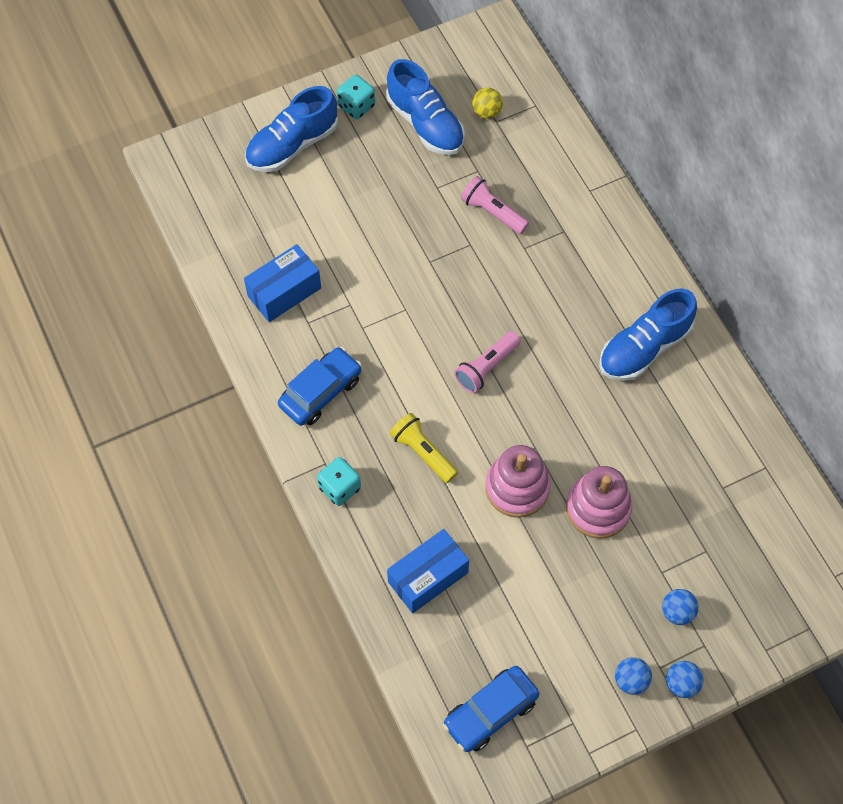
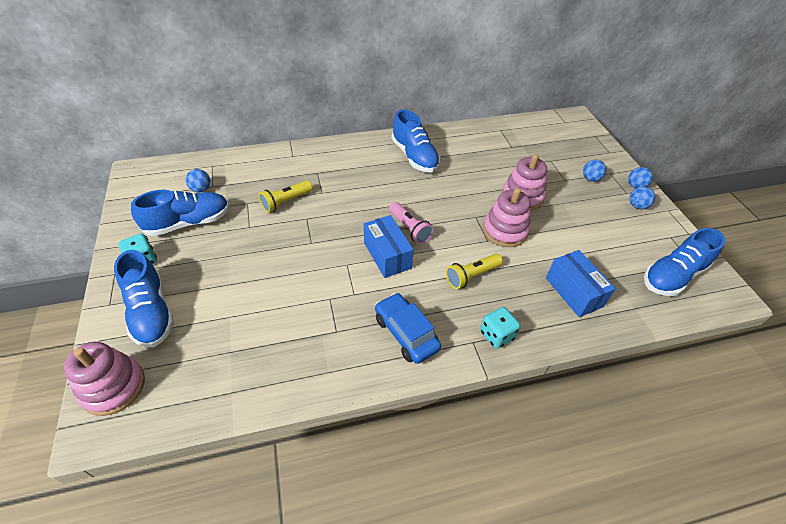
camera: 80 degrees left, 15 degrees down
(205, 154) = (113, 387): none -> pink stacking toy
(284, 292) = (299, 344): blue box -> blue box (387, 255)
(486, 112) = (201, 189): yellow ball -> blue ball
(490, 712) = (673, 276): blue car -> blue shoe
(492, 212) = (286, 202): pink flashlight -> yellow flashlight

